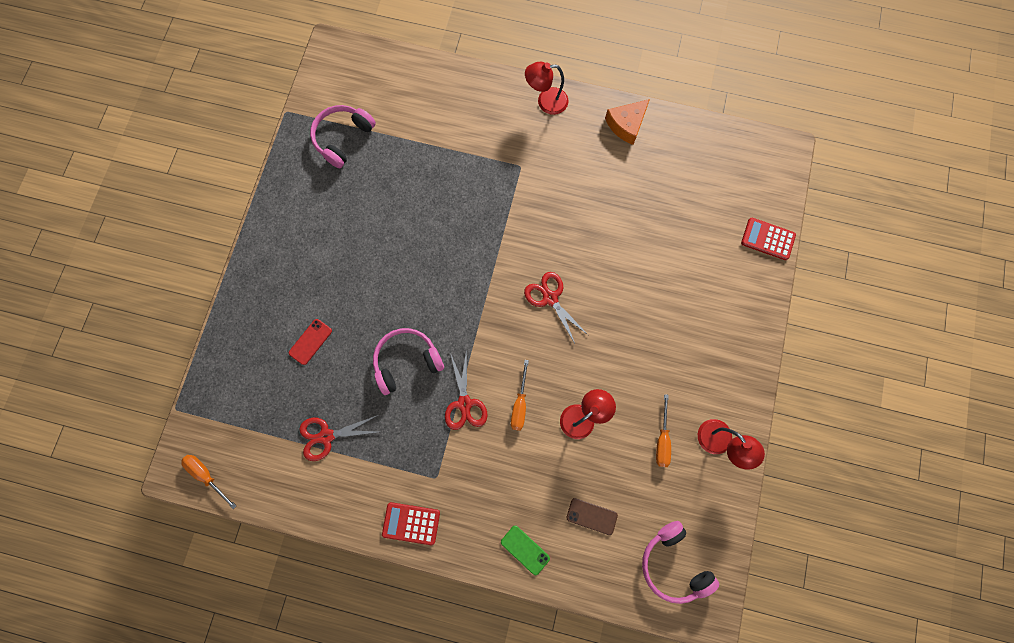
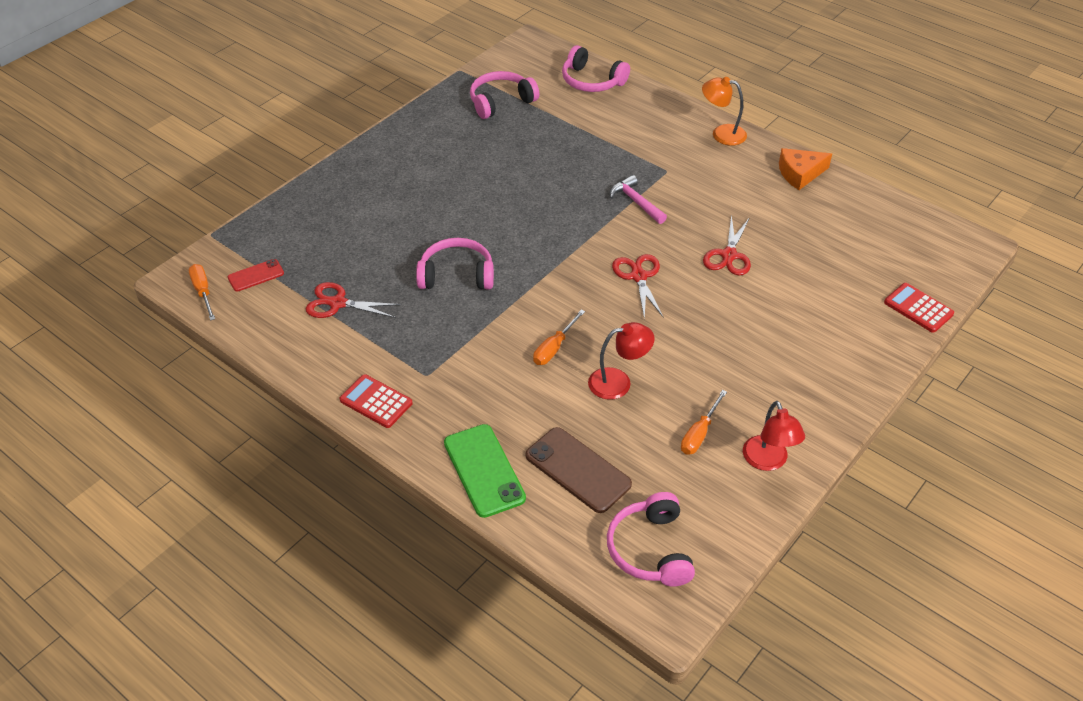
camera: 25 degrees right, 30 degrees down
(310, 341) = (371, 229): red phone -> red phone (256, 275)
(409, 79) = (592, 81): none -> pink headphones
(464, 403) = (495, 327): red scissors -> red scissors (729, 255)
(511, 214) = (636, 202): none -> pink hammer
(525, 550) = (484, 470): green phone -> green phone, size x1.74
(546, 101) = (722, 133): red lamp -> orange lamp
(591, 516) = (578, 470): brown phone -> brown phone, size x1.74

